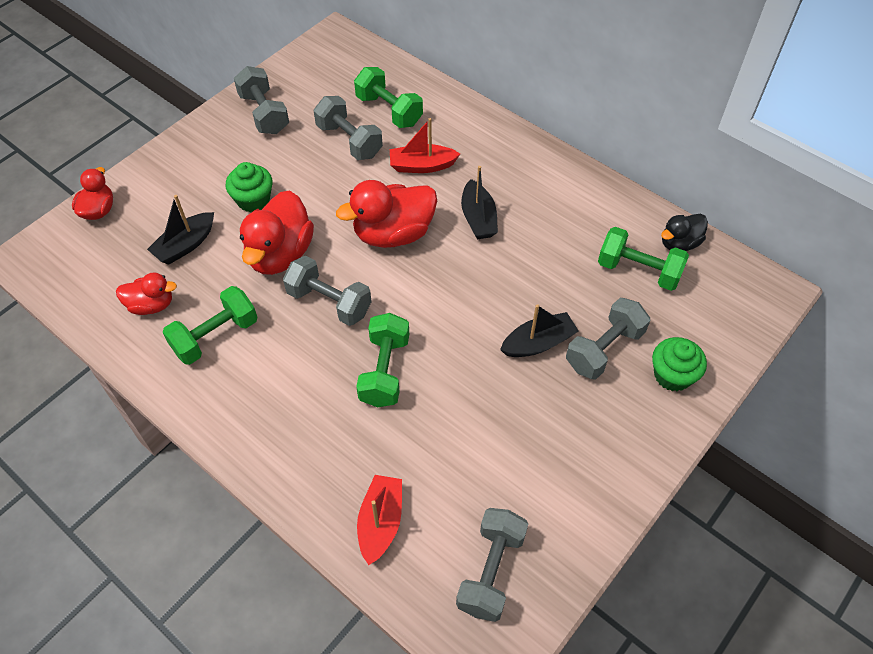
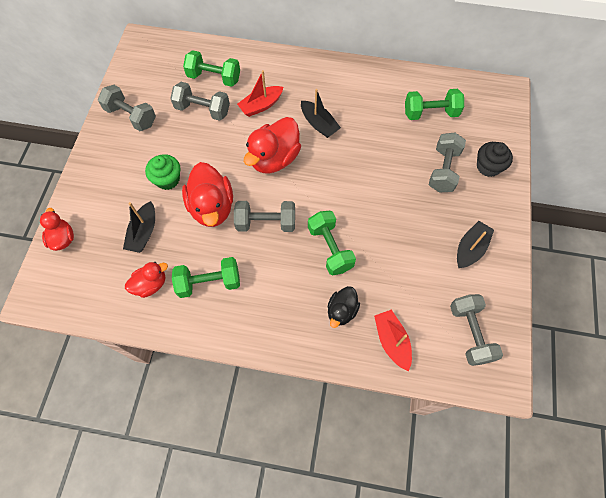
camera: 30 degrees left, 10 degrees up
(215, 336) = (209, 282): green dumbbell -> green dumbbell turned 60 degrees clockwise
(538, 343) = (405, 185): black boat -> black boat (470, 249)
(672, 375) = (488, 167): green cupcake -> black cupcake
(679, 243) = (441, 85): black duck -> black duck (341, 311)

